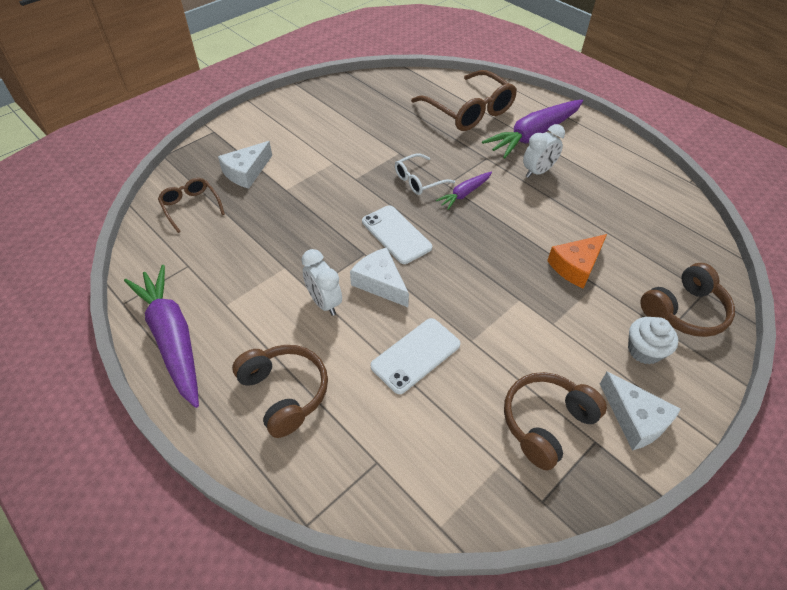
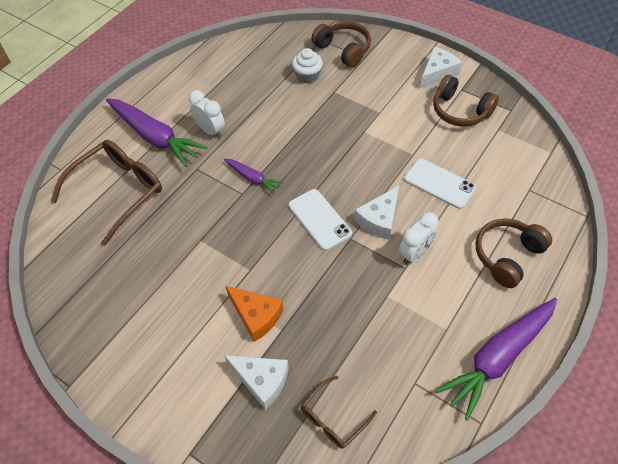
camera: 100 degrees left, 5 degrees up
(396, 234) = (319, 219): white phone -> white phone turned 75 degrees counterclockwise
(418, 180) = (241, 216): white glasses -> none
(576, 266) = (319, 102): orange cheese -> orange cheese (256, 316)
(644, 350) = (384, 68): white cupcake -> white cupcake (307, 76)

